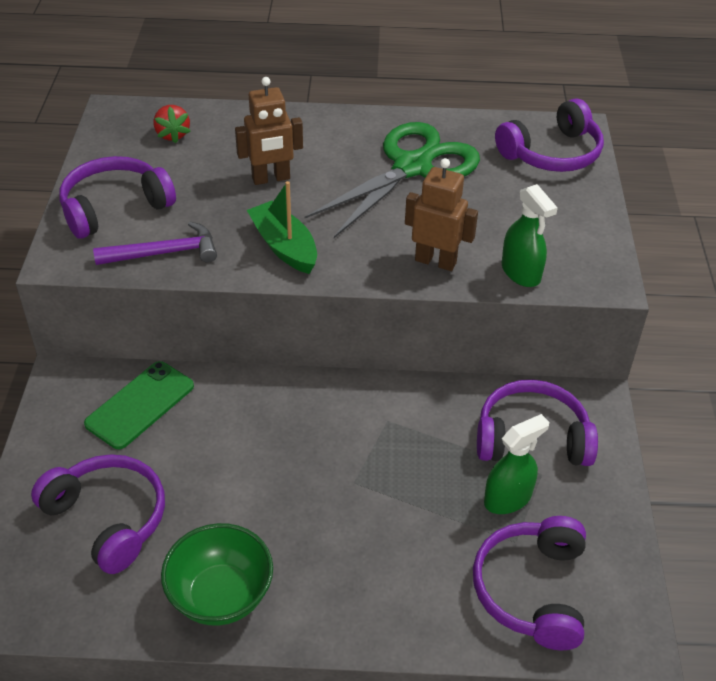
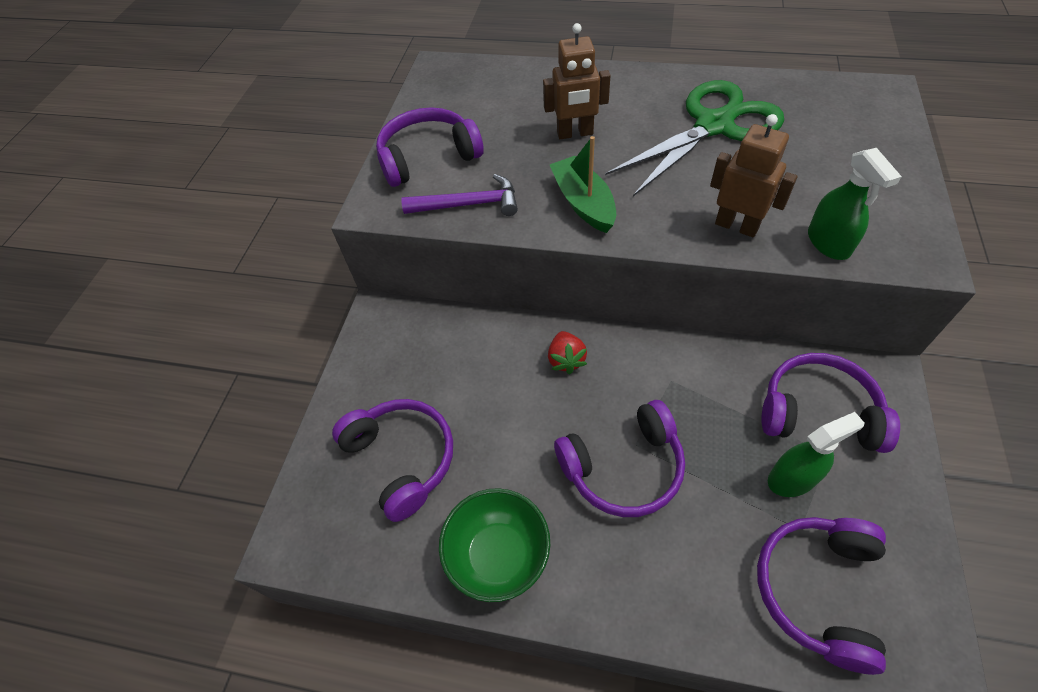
camera: 15 degrees right, 10 degrees up
(140, 405) = (441, 345): green phone -> none
(172, 135) = (487, 89): red strawberry -> red strawberry (566, 360)
(552, 153) = (859, 115): purple headphones -> purple headphones (623, 467)

